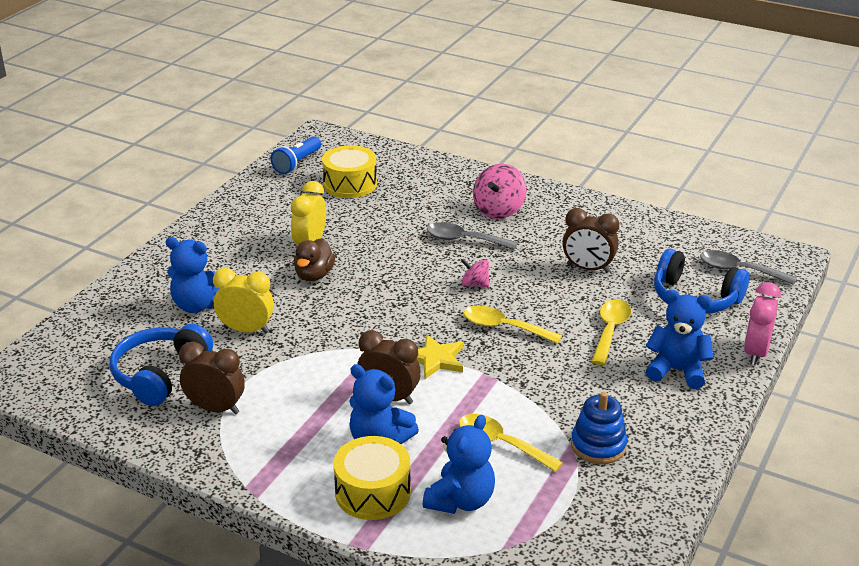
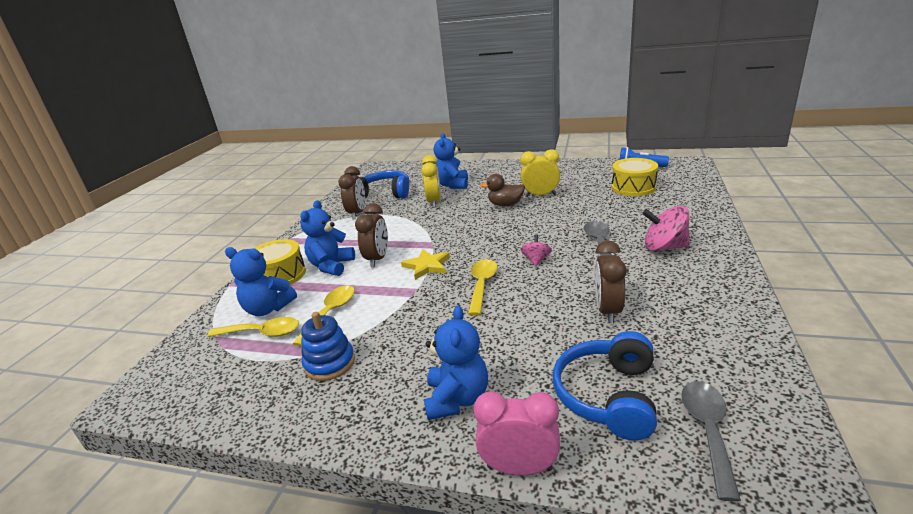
camera: 80 degrees right, 5 degrees down
(610, 331) = (506, 342): yellow spoon -> yellow spoon (262, 333)

